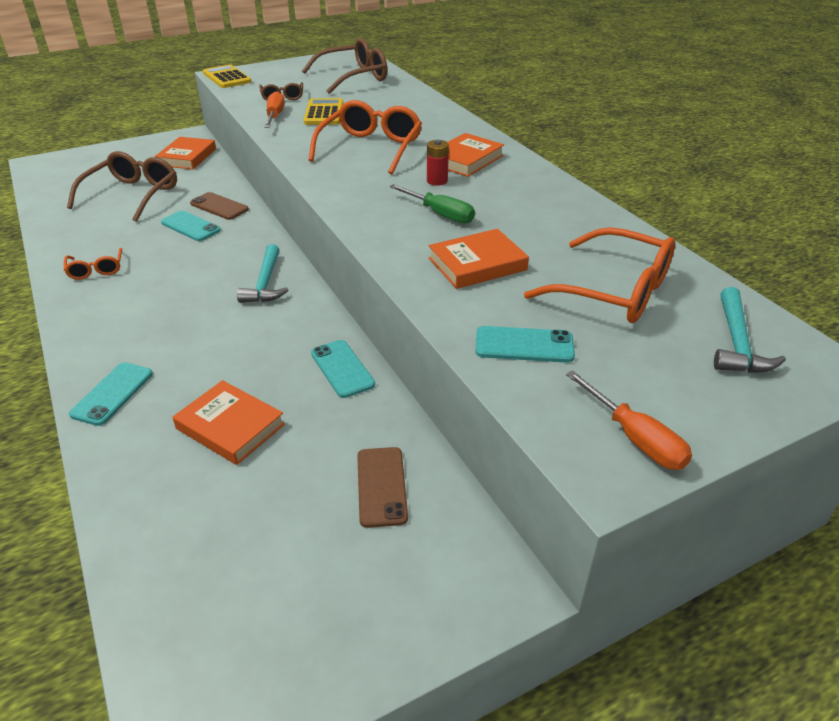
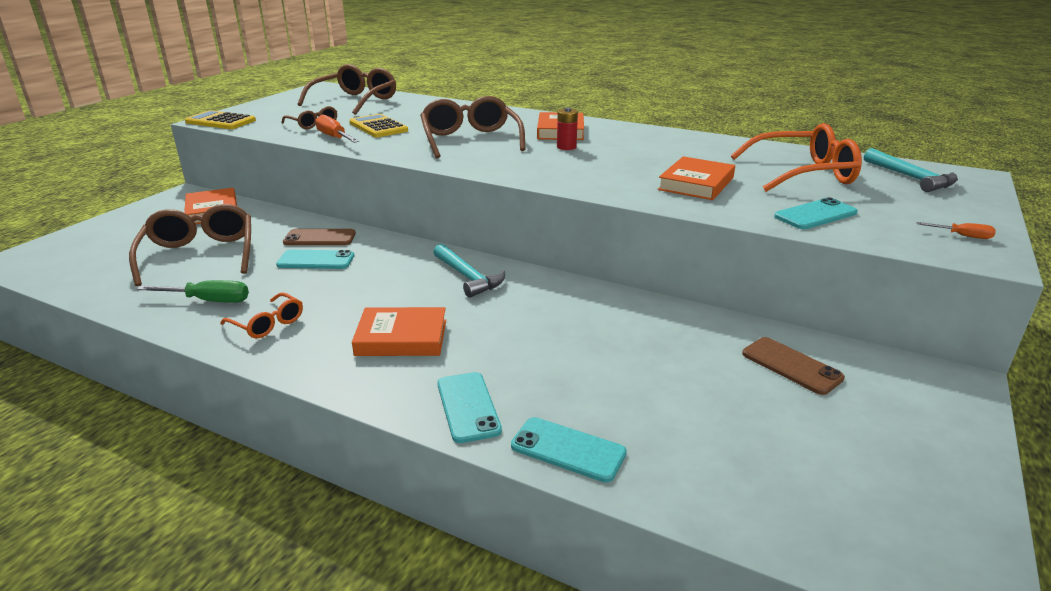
camera: 35 degrees left, 10 degrees down
(230, 426) = (618, 382): orange book -> orange book (401, 337)
(342, 369) = (635, 309): turquoise phone -> turquoise phone (568, 449)
(370, 148) = (470, 140): orange glasses -> brown glasses
(440, 214) = (611, 164): green screwdriver -> green screwdriver (209, 301)
(635, 438) = (962, 236): orange screwdriver -> orange screwdriver, size x0.56

